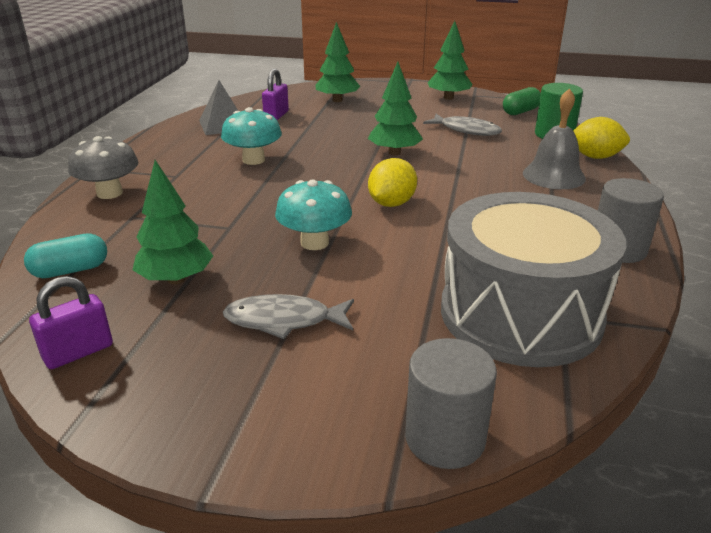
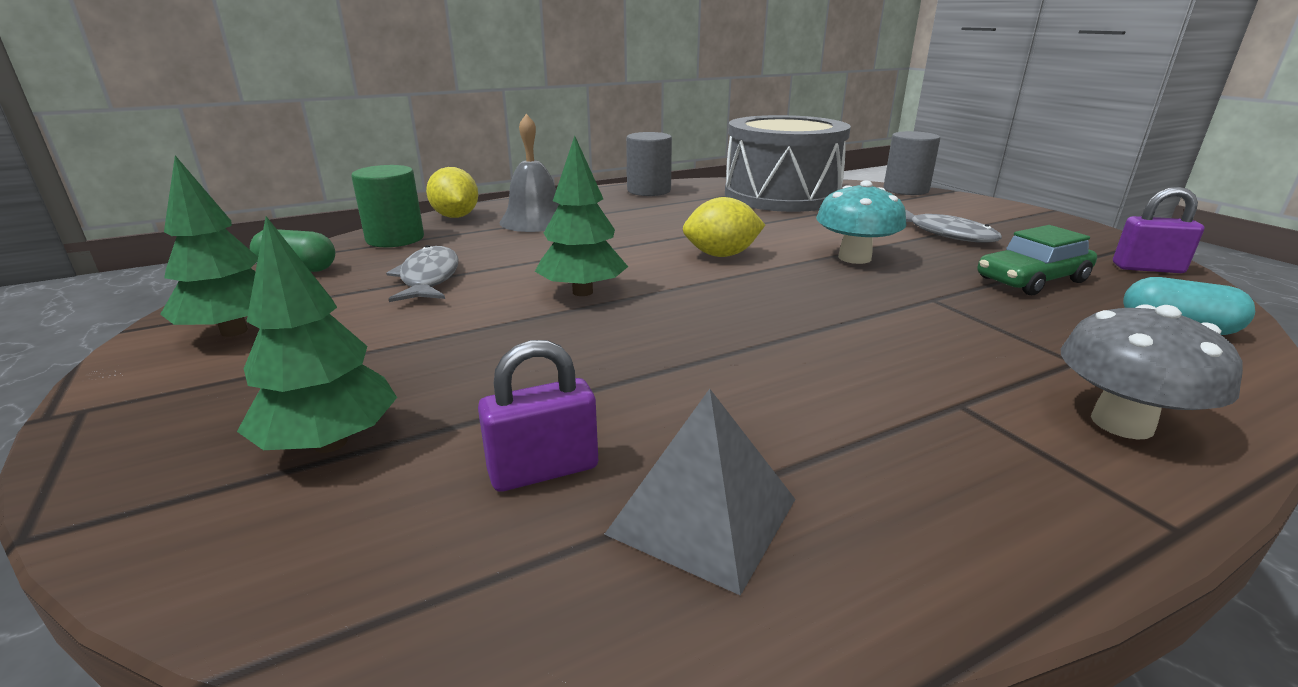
camera: 130 degrees left, 5 degrees down
(176, 279) = (1031, 280): green tree -> green car
(253, 160) = (782, 371): turquoise mushroom -> none

